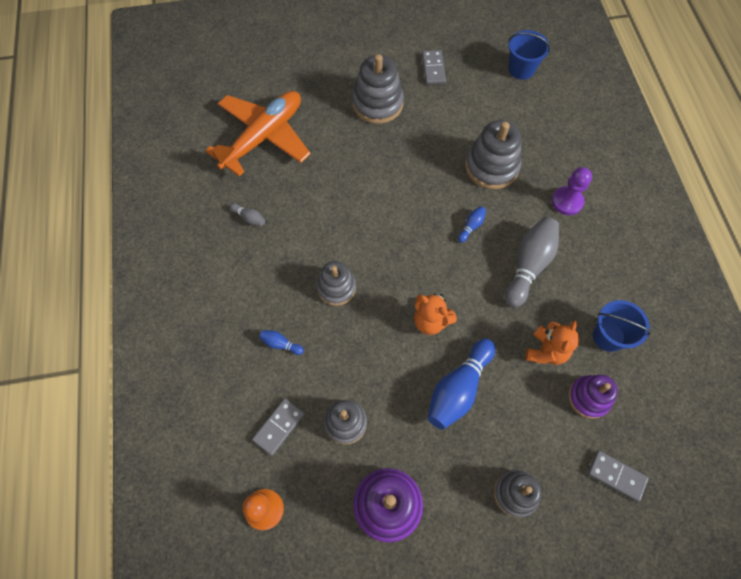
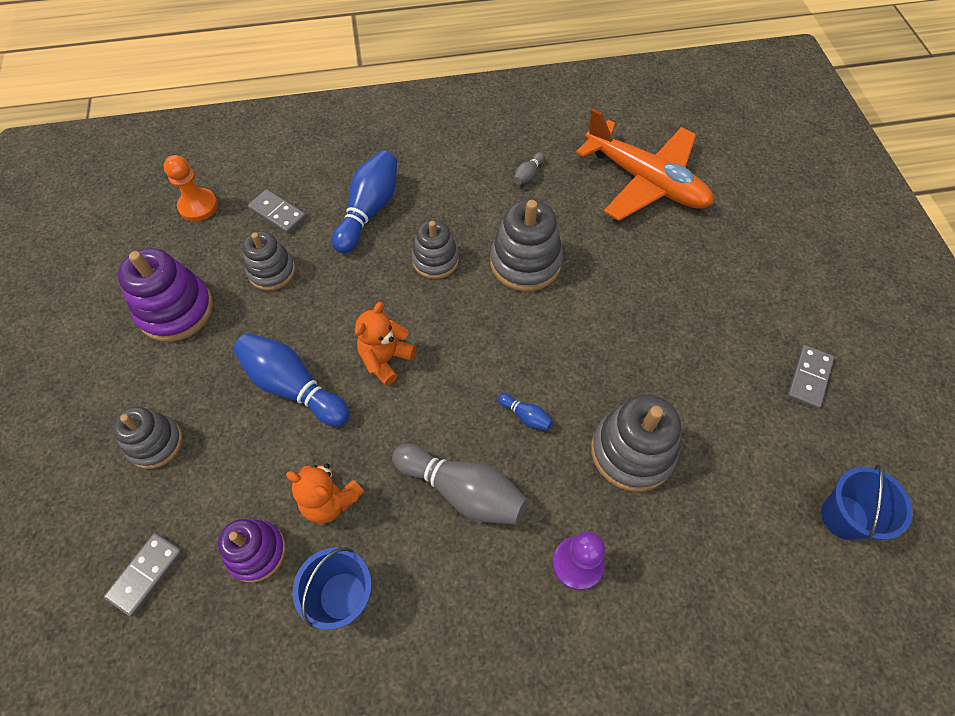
camera: 90 degrees right, 5 degrees down
(280, 344) = (369, 211): blue bowling pin -> blue bowling pin, size x2.23
(377, 103) = (724, 303): grey stacking toy -> grey stacking toy (525, 262)
(433, 69) = (809, 378): grey domino -> grey domino turned 60 degrees counterclockwise

